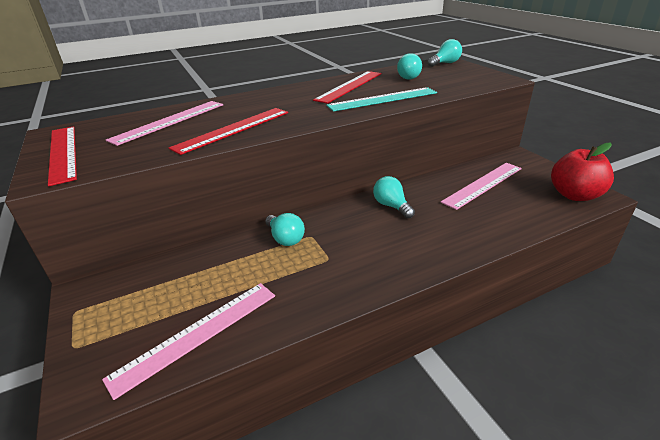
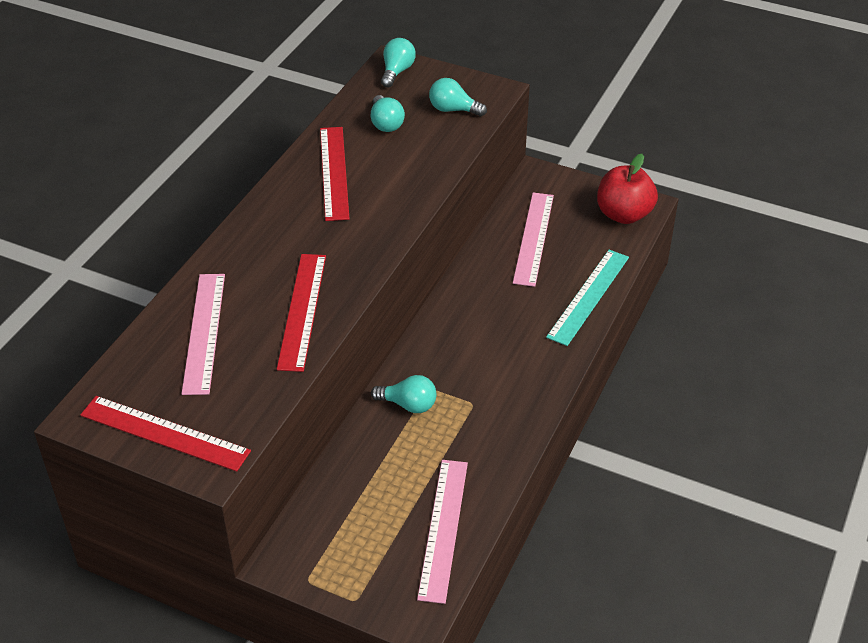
camera: 40 degrees left, 10 degrees up
(383, 99) = (402, 186): turquoise ruler -> turquoise ruler (588, 296)
(391, 206) = (470, 312): turquoise light bulb -> turquoise light bulb (453, 110)

